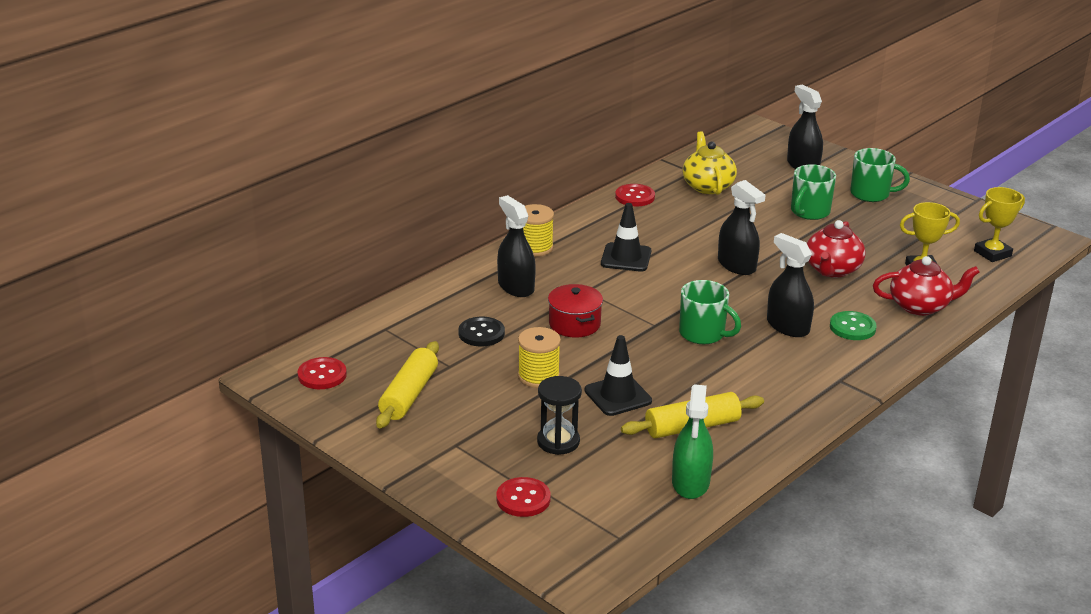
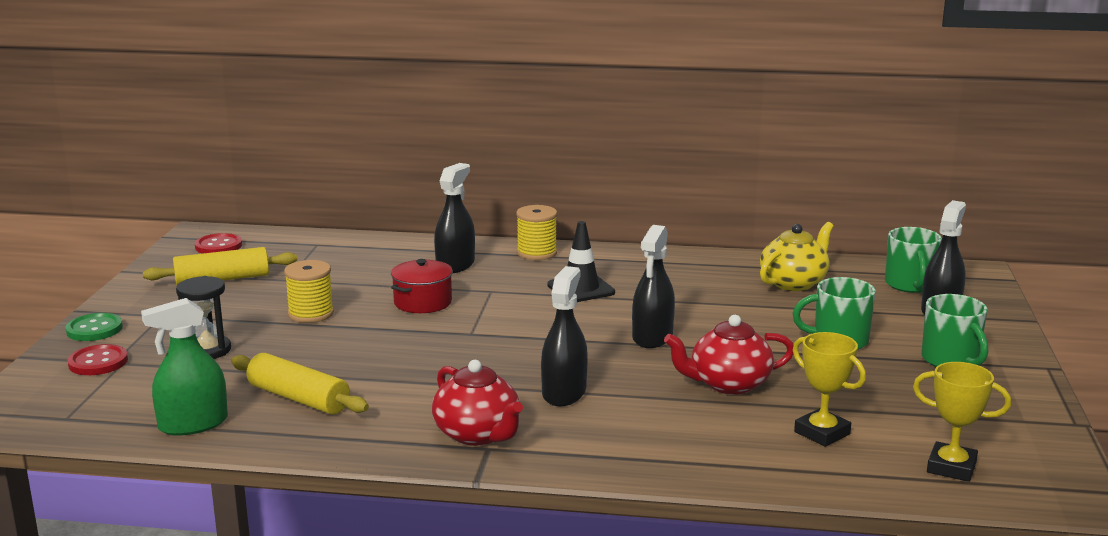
camera: 55 degrees right, 10 degrees down
(481, 333) = (355, 275): black button -> none
(618, 396) = (316, 352): black traffic cone -> none
(635, 197) = (708, 261): red button -> none
(703, 334) = (486, 358): green mug -> green mug (909, 285)
(852, 327) = (615, 426): green button -> green button (94, 329)
(920, 306) = (730, 453): red teapot -> red teapot (478, 434)

